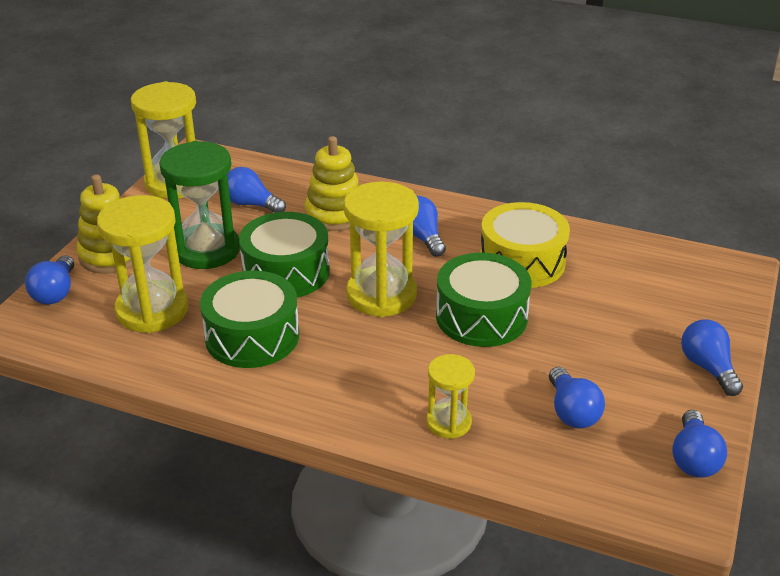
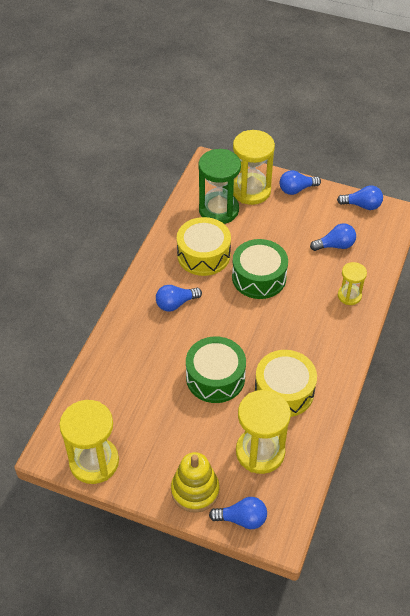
camera: 90 degrees left, 15 degrees up
(207, 250) = (189, 428): green hourglass -> green hourglass (218, 210)
(251, 204) = (129, 405): blue light bulb -> none
(252, 336) = (284, 391): green drum -> yellow drum
(335, 214) = (146, 352): yellow stacking toy -> none
(381, 295) = (239, 325): yellow hourglass -> yellow hourglass (251, 191)

